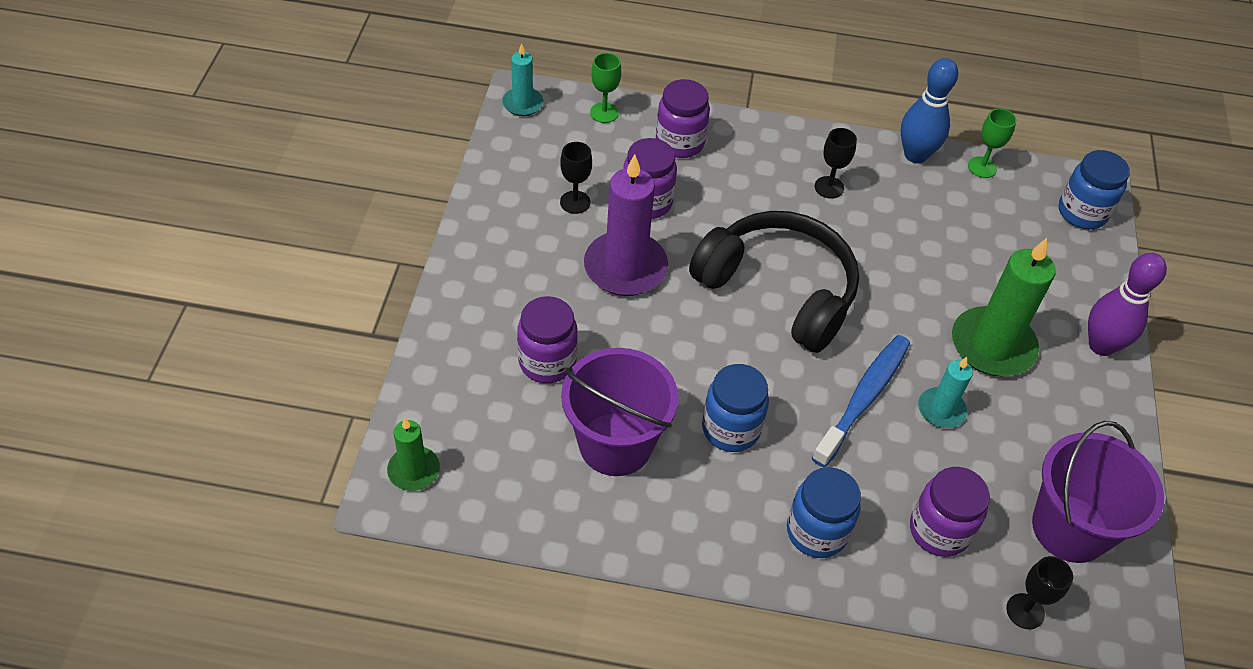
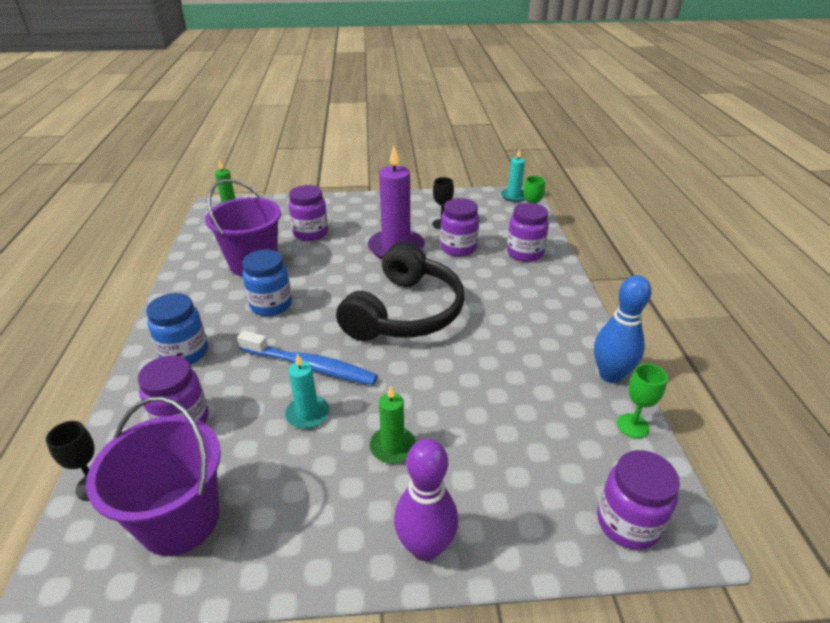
camera: 80 degrees right, 15 degrees down
(829, 187) = (530, 326): black goblet -> none
(992, 345) = (392, 447): green candle -> green candle, size x0.54
(1082, 213) = (627, 523): blue jar -> purple jar

